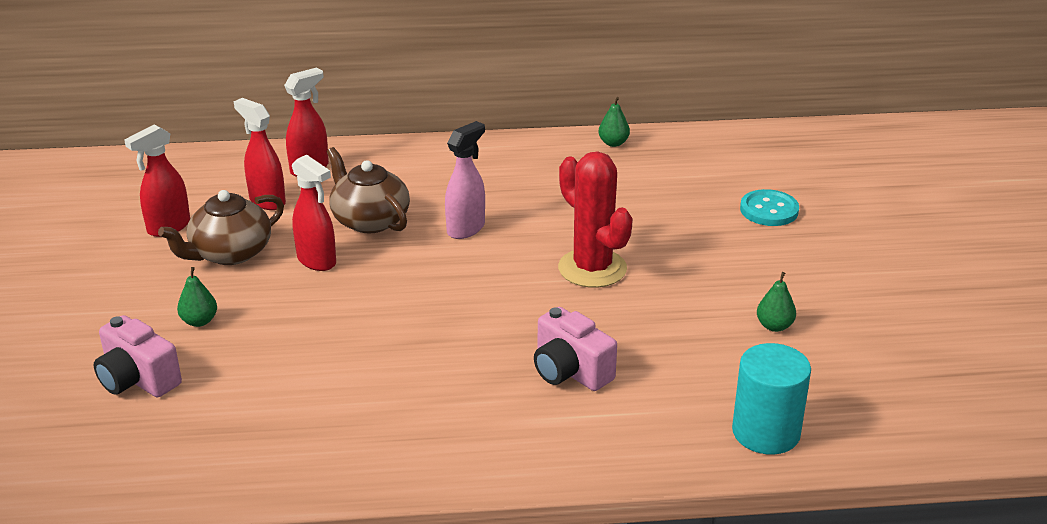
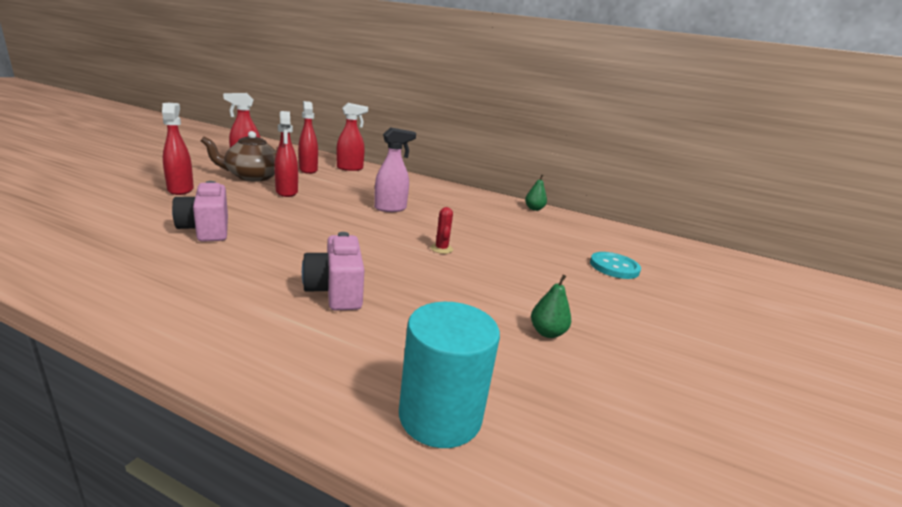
camera: 25 degrees right, 10 degrees down
(138, 379) = (97, 196): pink camera -> pink camera (206, 230)
(199, 321) = (180, 190): green pear -> red spray bottle
(369, 220) = (344, 190): brown teapot -> none
(592, 268) = (441, 249): red cactus -> red cactus, size x0.42

